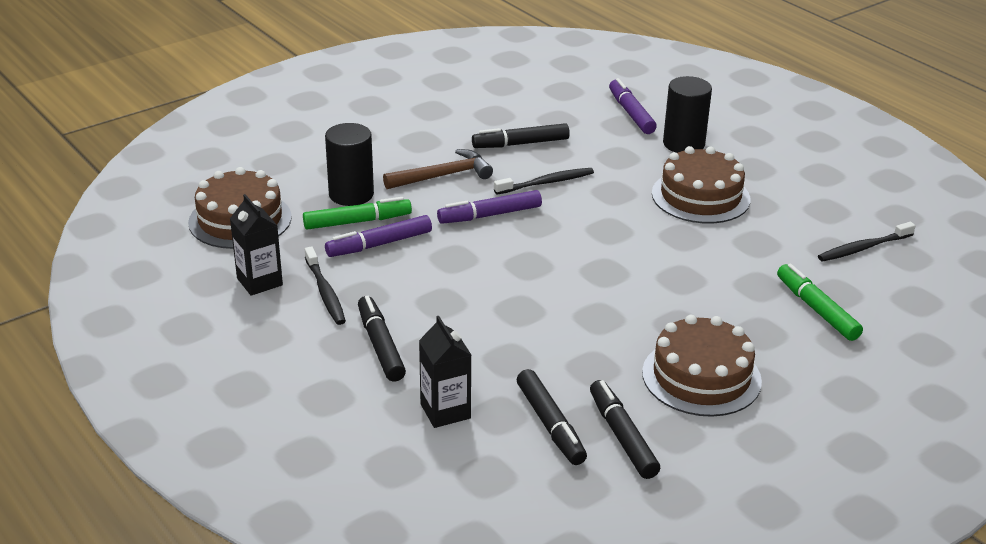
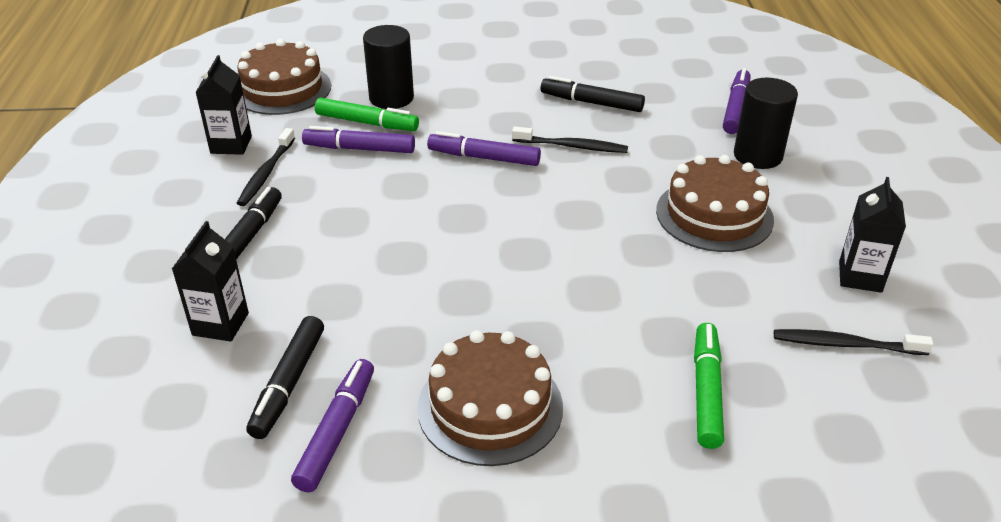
camera: 35 degrees right, 5 degrees up
(442, 176) = (486, 108): brown hammer -> none
(622, 437) = (336, 431): black marker -> purple marker
(830, 203) = (860, 276): none -> black carton

